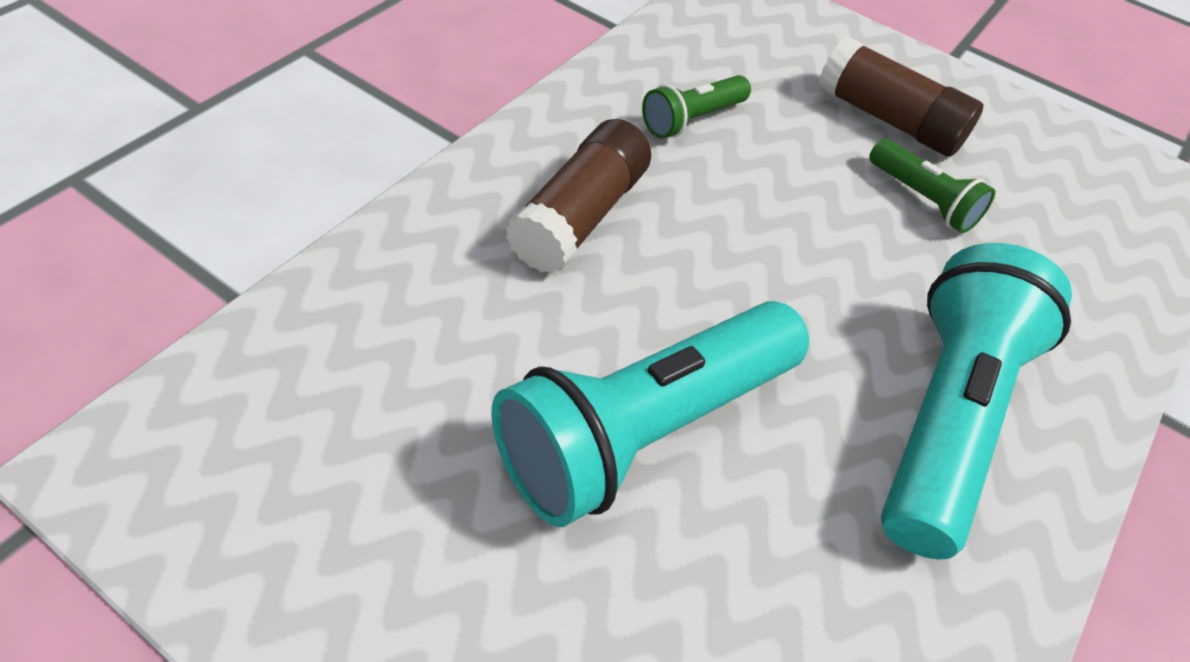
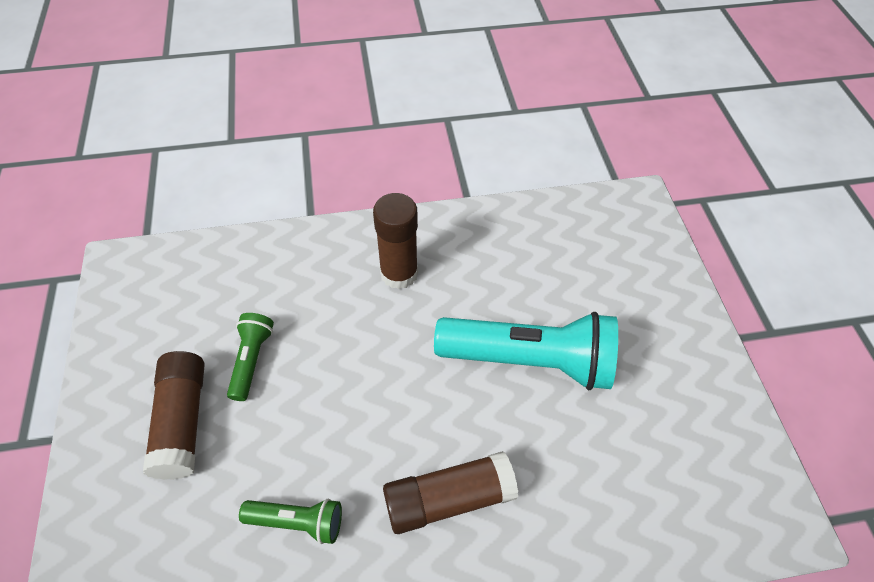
camera: 130 degrees left, 5 degrees up
(946, 417) = (399, 273): turquoise flashlight -> brown glue stick

